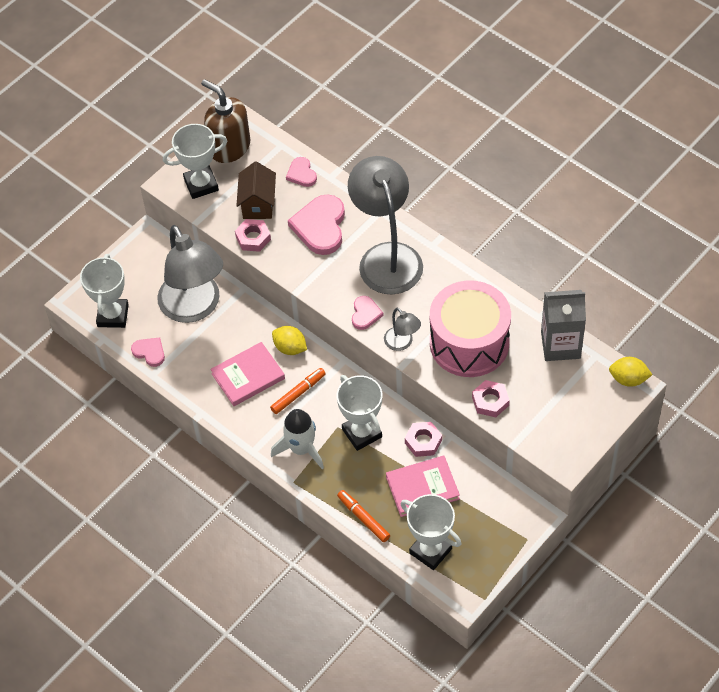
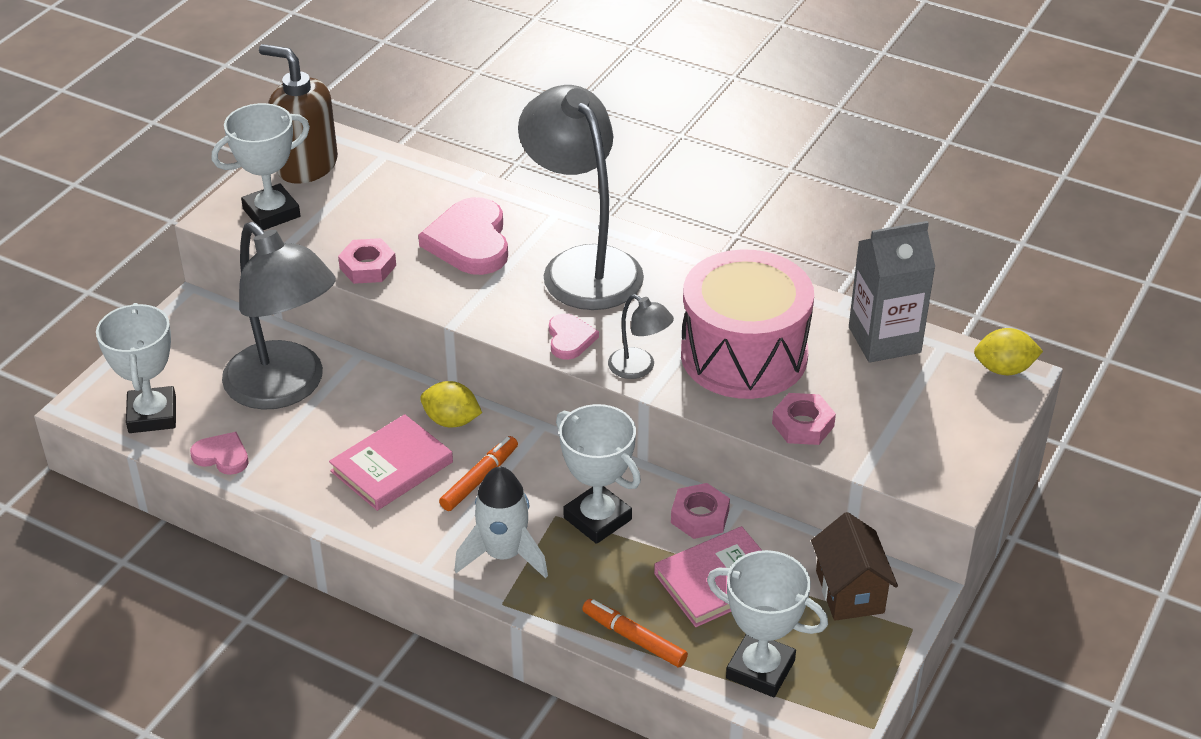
camera: 15 degrees left, 15 degrees down
(258, 204) = (366, 226): brown house -> brown house (849, 592)
(301, 174) = (424, 183): pink heart -> none

